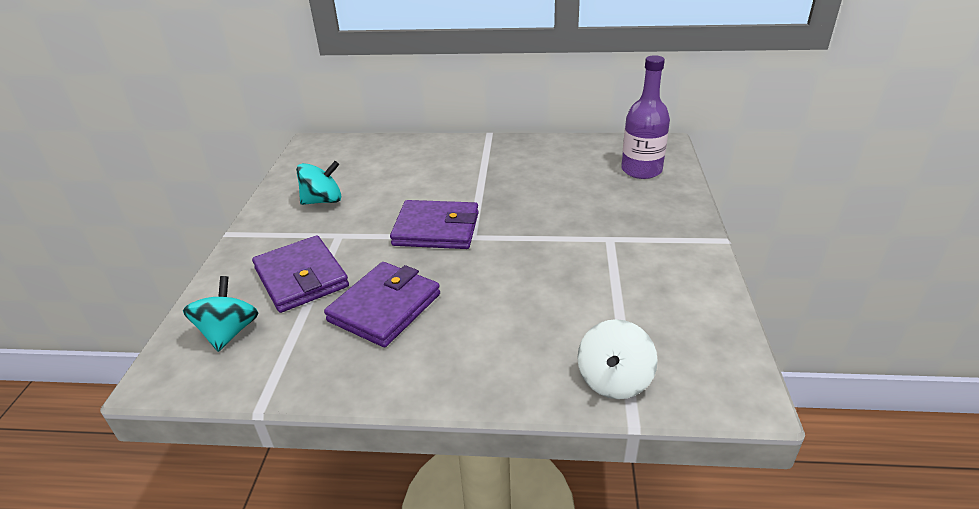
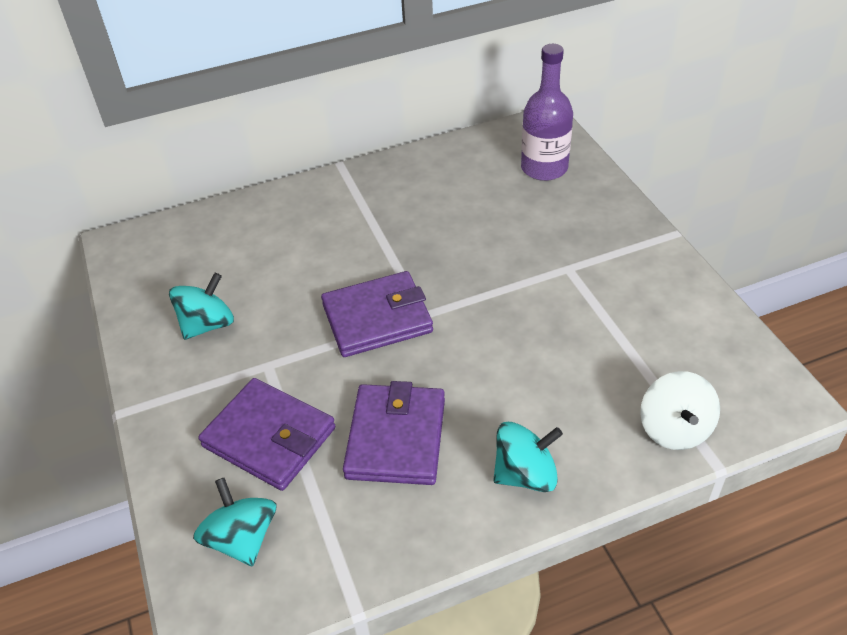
camera: 25 degrees left, 10 degrees up
(460, 367) = (525, 474): none -> turquoise spinning top

